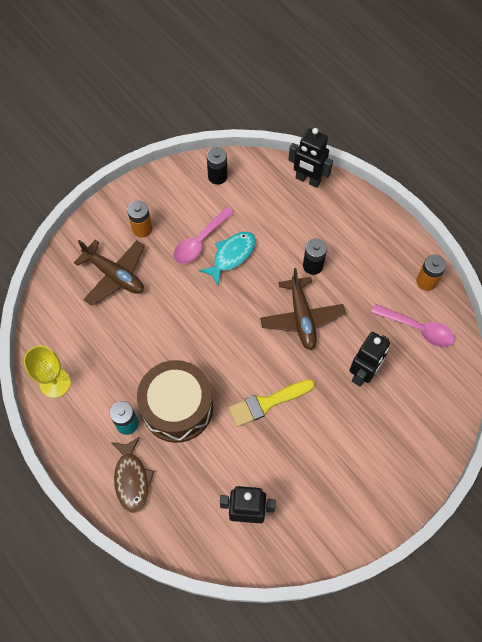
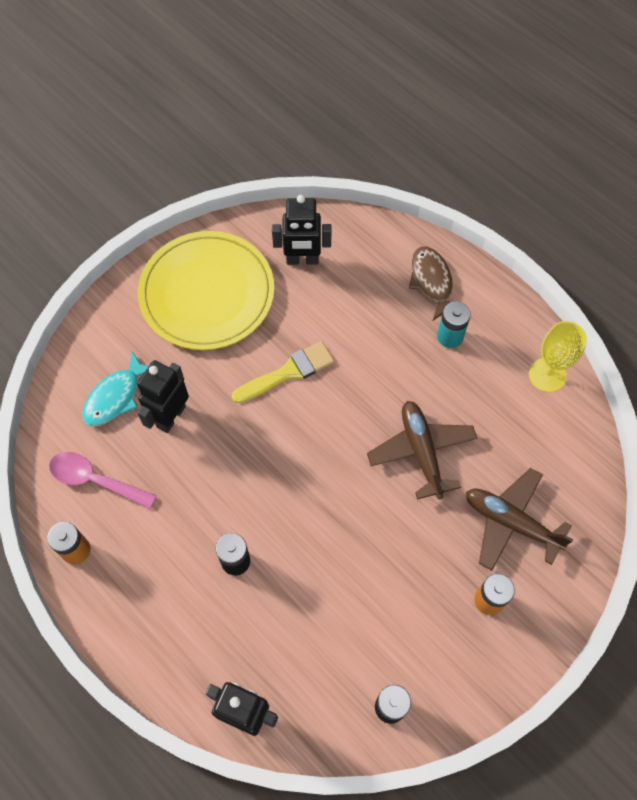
camera: 175 degrees right, 0 degrees up
(177, 407) = (394, 359): brown drum -> none
(200, 241) = (400, 586): pink spoon -> none
(231, 256) = (352, 567): turquoise fish -> turquoise fish (116, 397)
(301, 318) = (249, 482): brown plane -> brown plane (421, 451)
(335, 484) = (207, 293): none -> yellow plate

